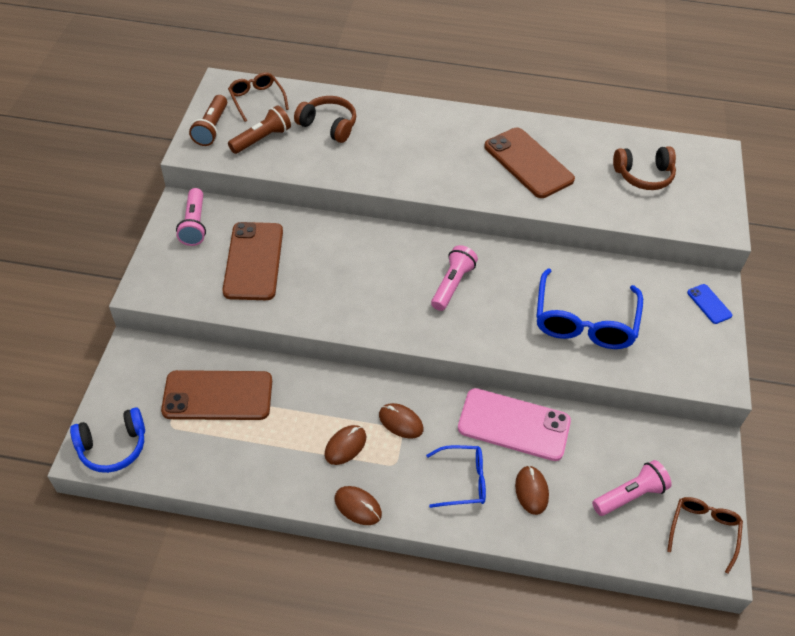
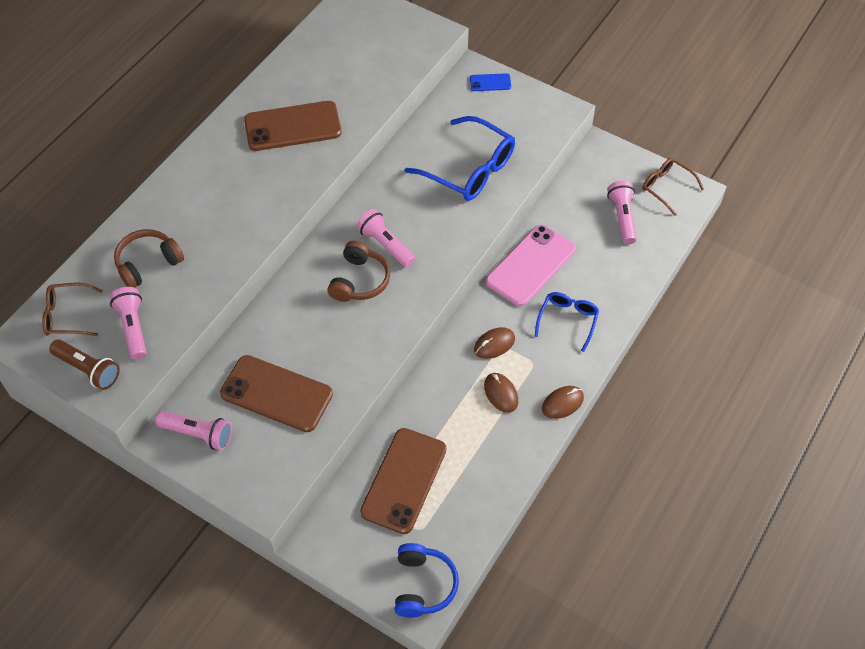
camera: 65 degrees left, 5 degrees up
(262, 139) = (133, 328): brown flashlight -> pink flashlight
(531, 491) = (594, 278): brown mouse -> none
(643, 175) = (353, 55): brown headphones -> brown headphones (359, 281)

